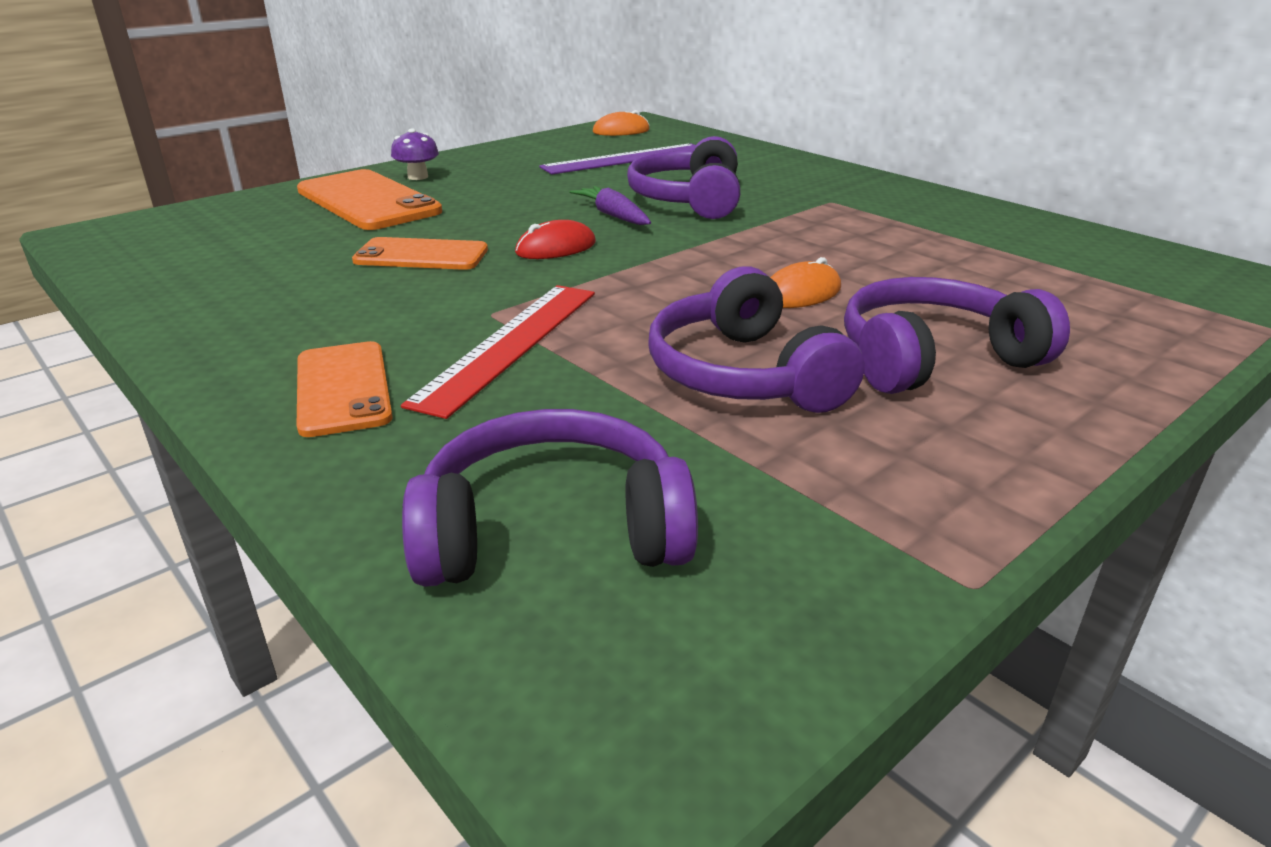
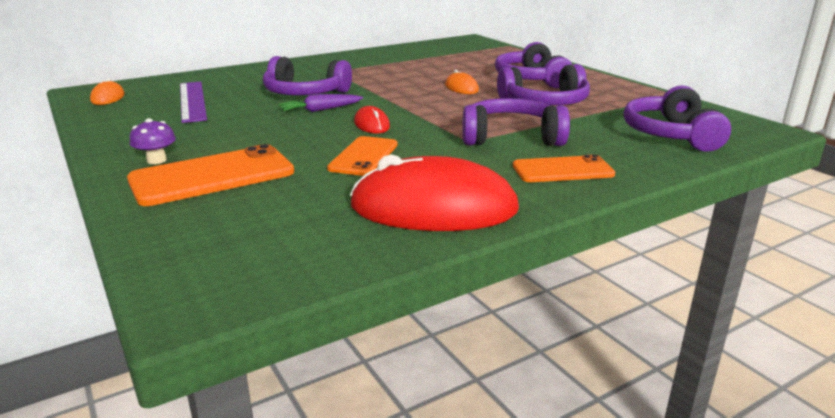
camera: 80 degrees left, 5 degrees down
(233, 304) = (433, 208): none -> red mouse
(509, 344) = (511, 137): red ruler -> purple headphones

